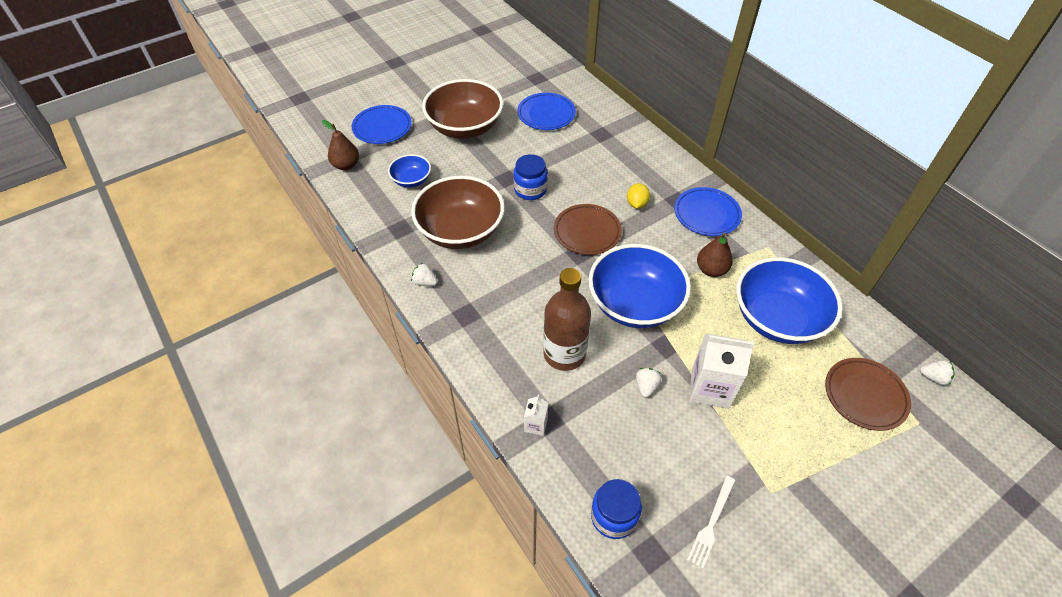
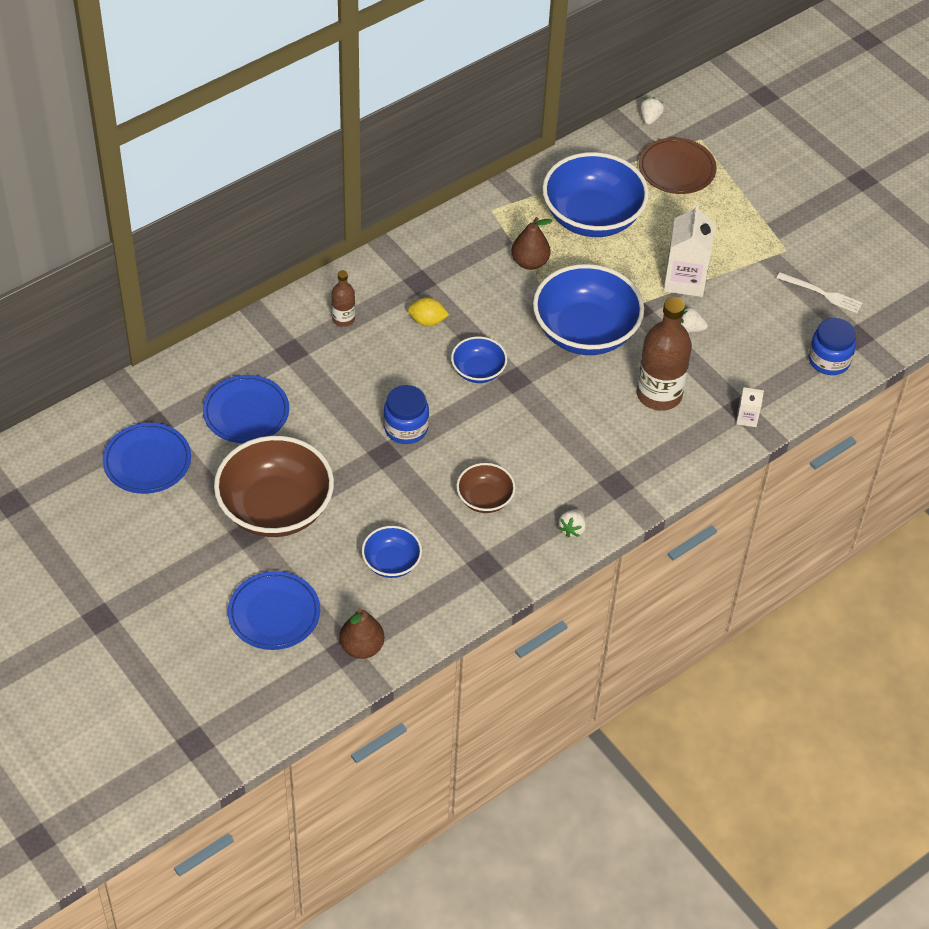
camera: 95 degrees left, 0 degrees up
(460, 231) = (485, 499): brown bowl -> brown bowl, size x0.50
(587, 232) = (478, 371): brown plate -> blue bowl
(634, 159) = (343, 319): none -> brown bottle
(706, 214) = (442, 257): blue plate -> blue plate (147, 461)

